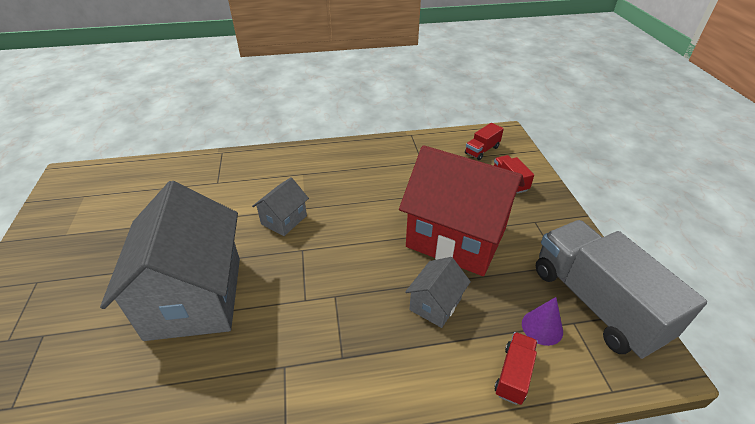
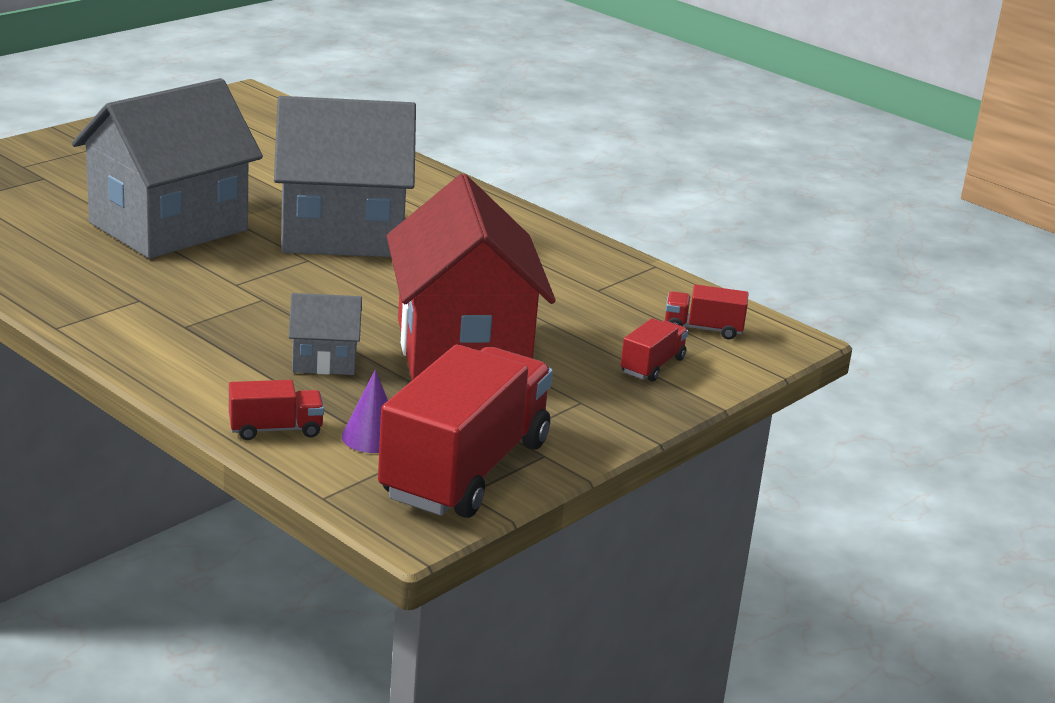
camera: 50 degrees right, 15 degrees down
(284, 220) = (342, 233): grey house -> grey house, size x2.22
(595, 303) = (465, 470): grey truck -> red truck

